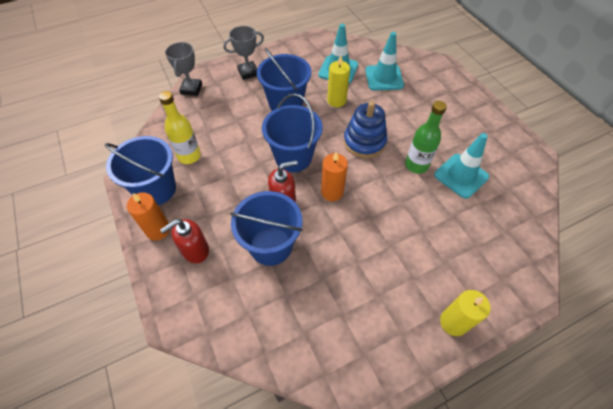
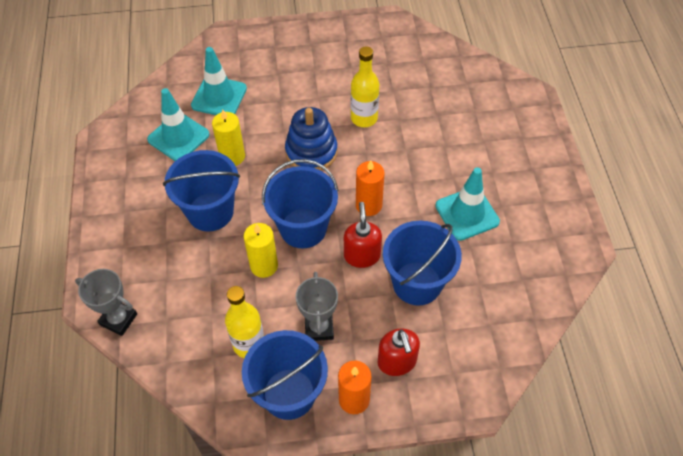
camera: 70 degrees left, 0 degrees up
(248, 72) = (124, 239): grey trophy -> grey trophy (319, 328)
(416, 165) = (364, 118): green bottle -> yellow bottle
(453, 322) = (542, 160): yellow candle -> yellow candle (264, 266)
(461, 176) = (392, 88): turquoise traffic cone -> turquoise traffic cone (467, 214)

